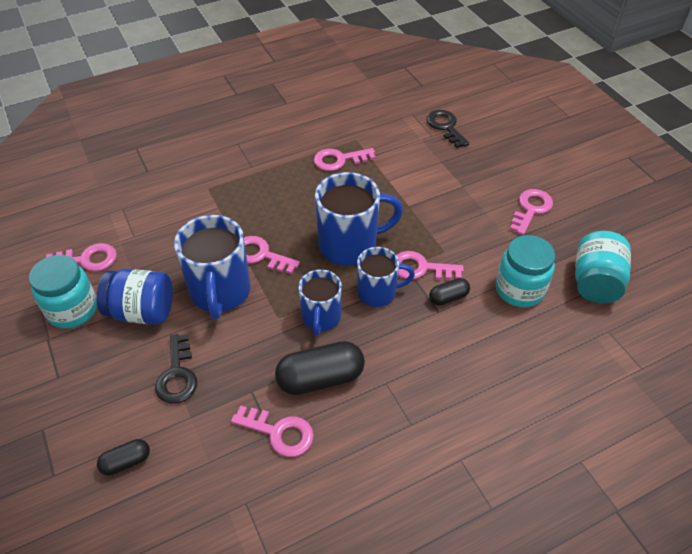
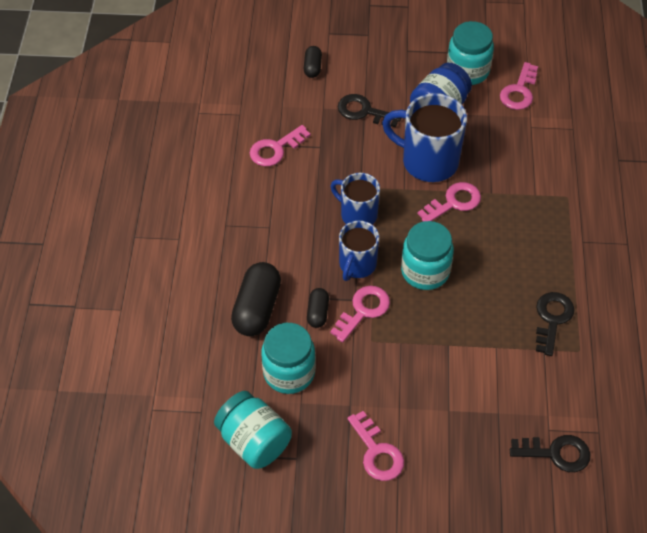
camera: 120 degrees right, 5 degrees up
(320, 378) = (301, 190): black capsule -> black capsule (257, 308)
(339, 160) = (552, 319): pink key -> black key
(350, 245) = (425, 271): blue mug -> turquoise jar

